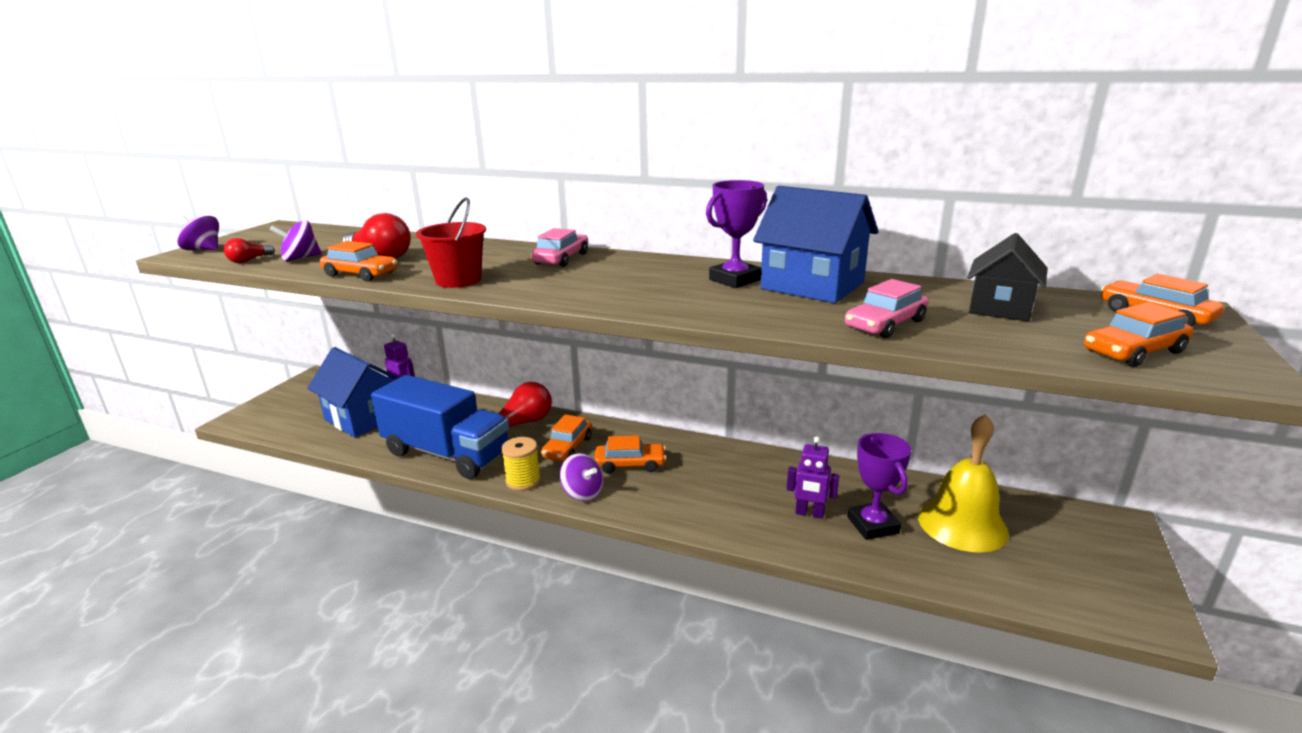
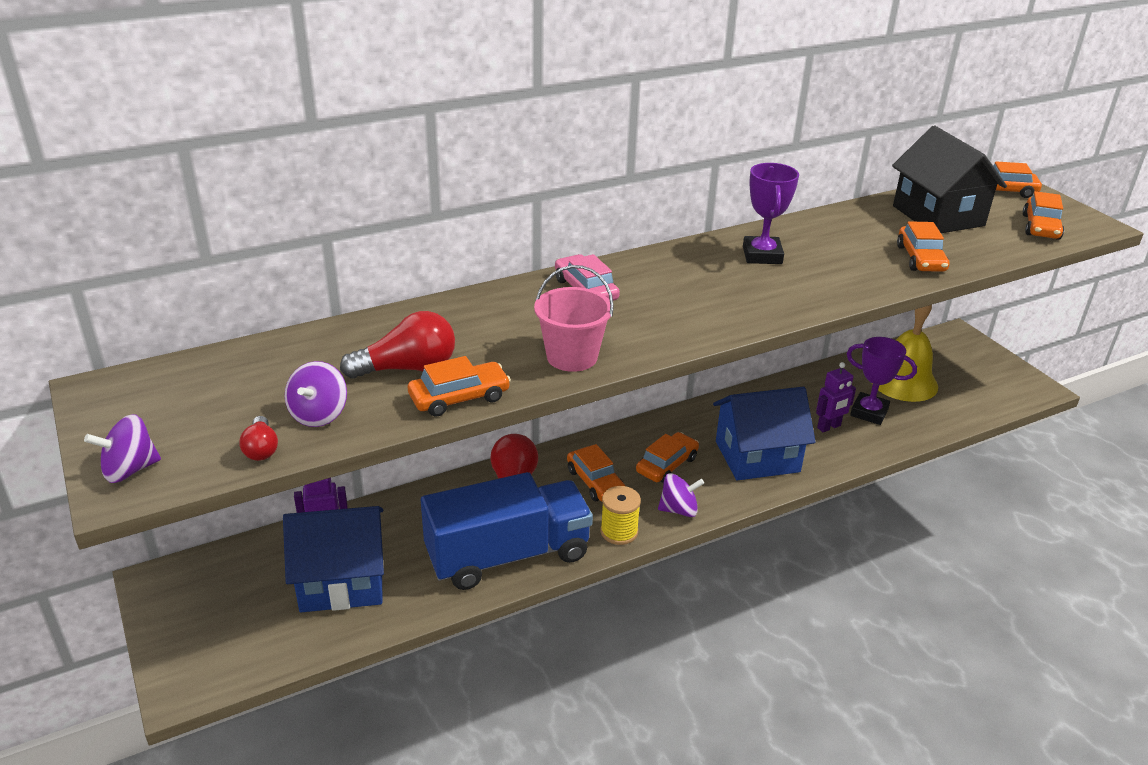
camera: 50 degrees left, 10 degrees up
(458, 280) = (572, 357): red bucket -> pink bucket
(812, 285) = (816, 239): blue house -> blue house (757, 456)
(885, 324) = (920, 258): pink car -> orange car
(1000, 308) = (938, 216): black house -> black house, size x1.52

